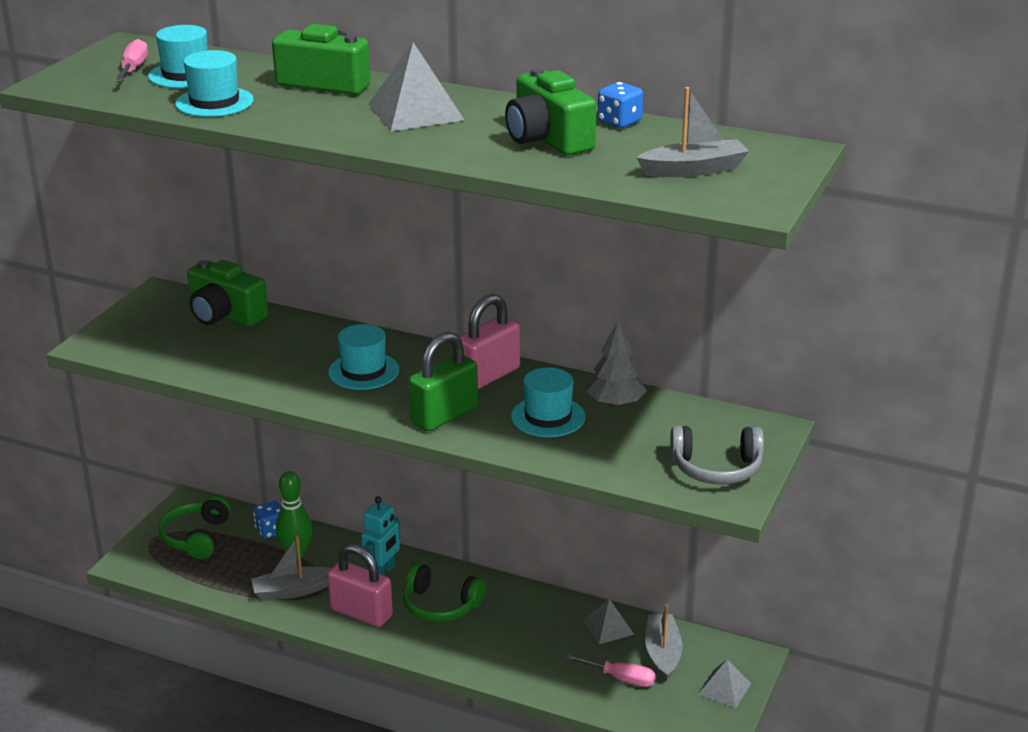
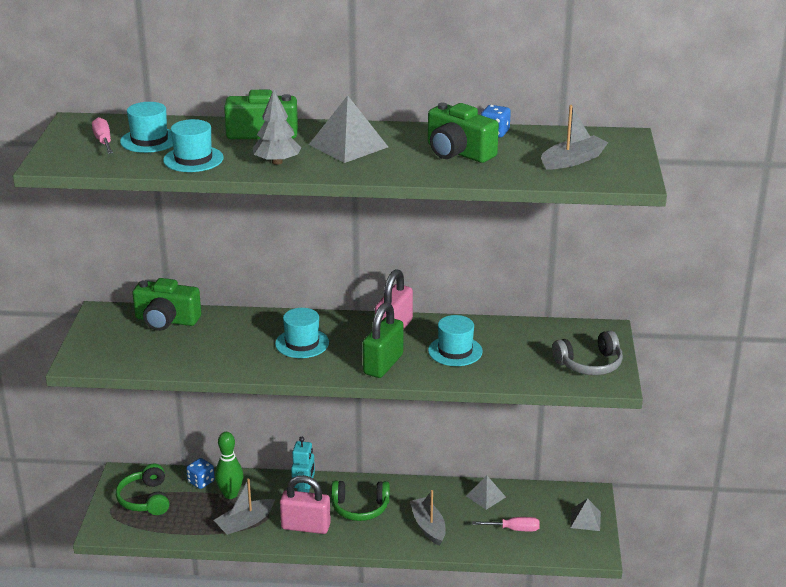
camera: 20 degrees left, 0 degrees up
(615, 403) = (494, 332): grey tree -> grey tree (277, 162)
(662, 653) = (532, 506): grey boat -> grey boat (428, 527)

